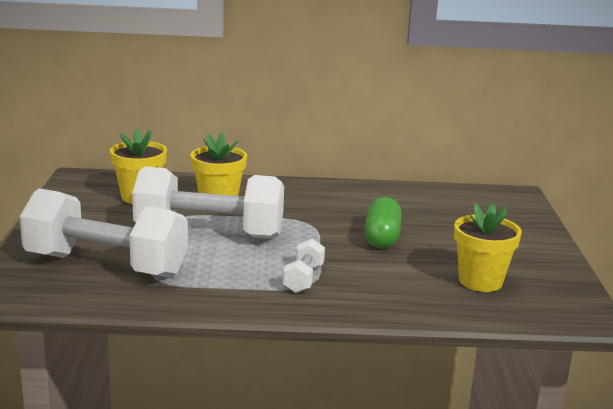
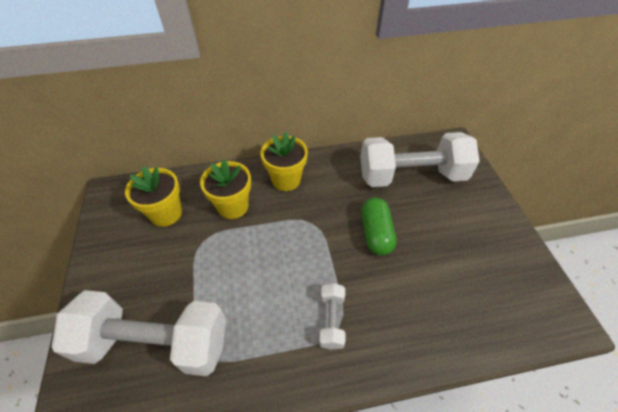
camera: 10 degrees left, 30 degrees up
(209, 233) = (236, 261): white dumbbell -> white dumbbell (411, 175)
(480, 281) = (471, 285): yellow flower pot -> yellow flower pot (286, 180)

